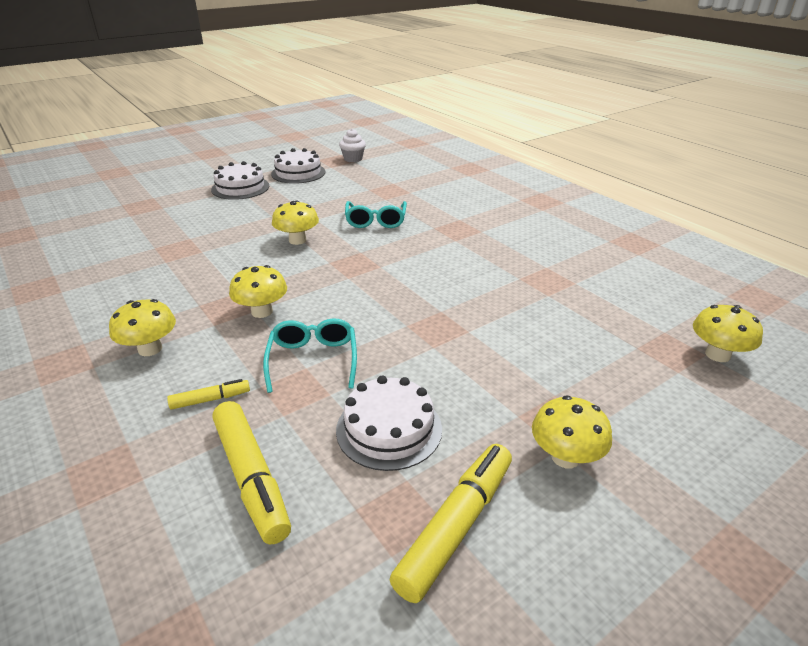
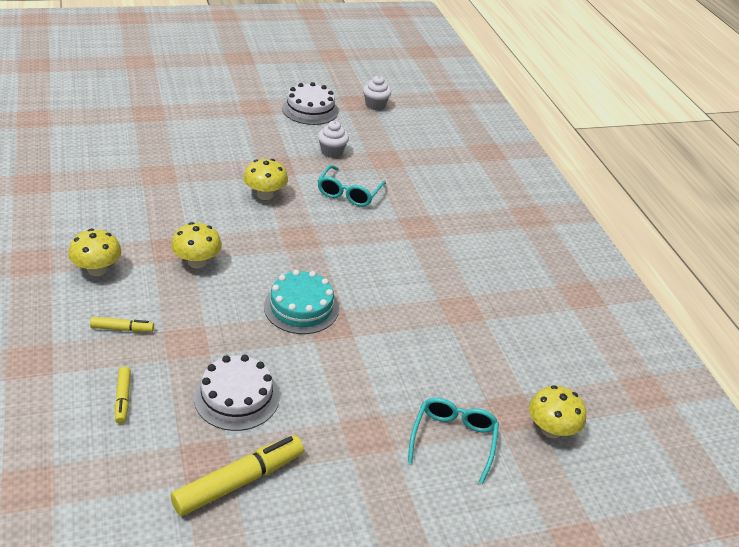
camera: 15 degrees right, 5 degrees up
(240, 188) = (246, 114): white cake -> none
(251, 477) = (123, 399): yellow marker -> yellow marker, size x0.51
(313, 360) = (213, 321): turquoise glasses -> turquoise glasses (453, 440)
(338, 196) = (332, 152): none -> white cupcake
(398, 321) = (301, 307): none -> turquoise cake
(565, 457) = (351, 464): yellow mushroom -> none

